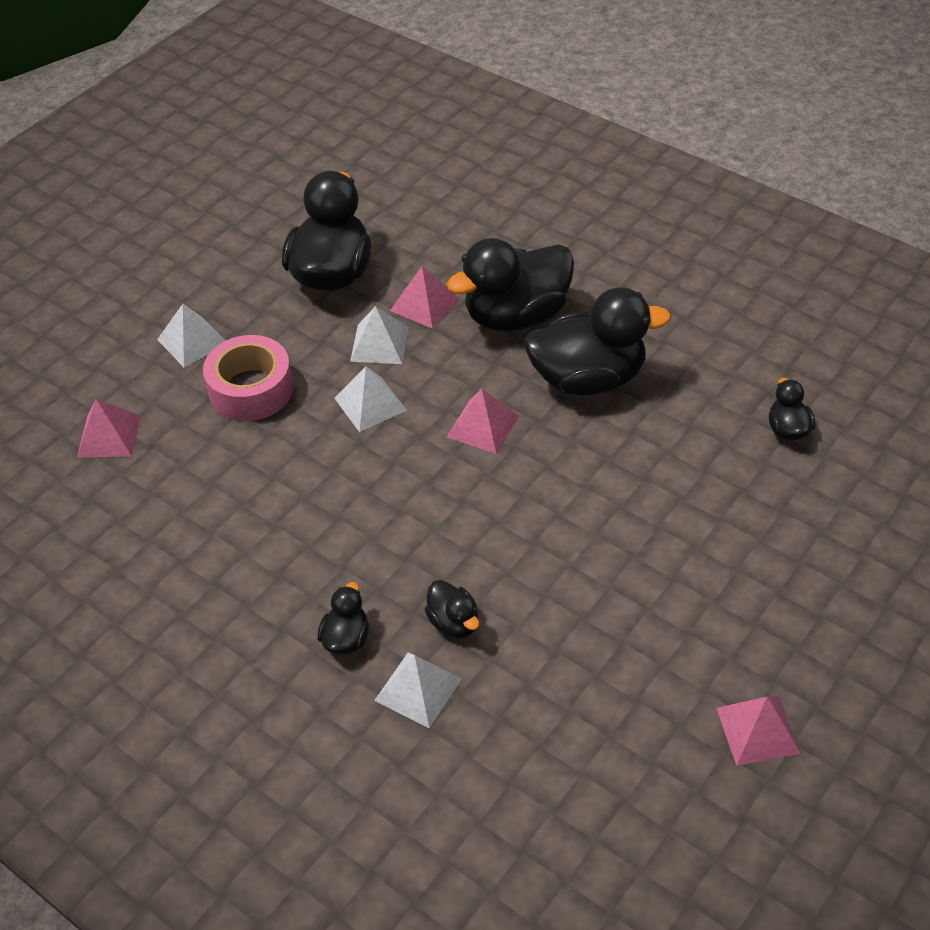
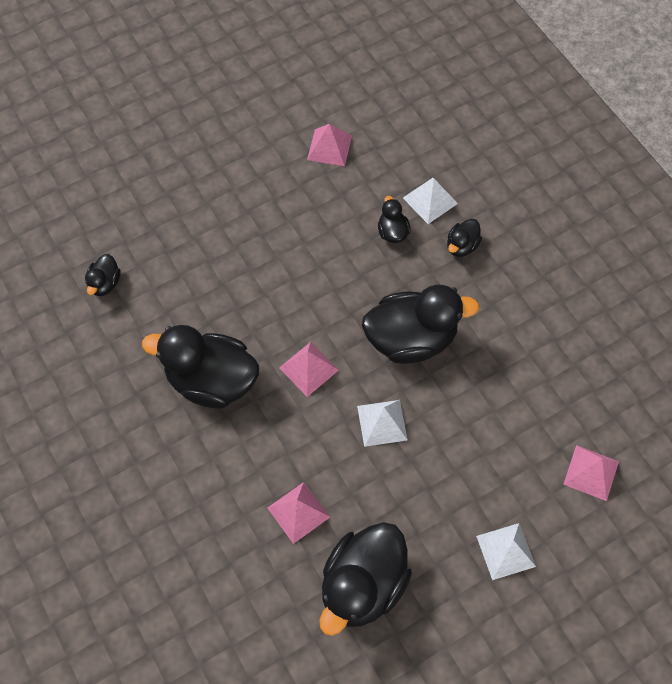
camera: 160 degrees left, 15 degrees up
(251, 389) = (469, 475): pink tape -> none
(379, 344) = (352, 482): white pyramid -> none
(516, 316) = (231, 467): black duck -> black duck (411, 339)
(757, 730) = (257, 115): pink pyramid -> pink pyramid (329, 147)

